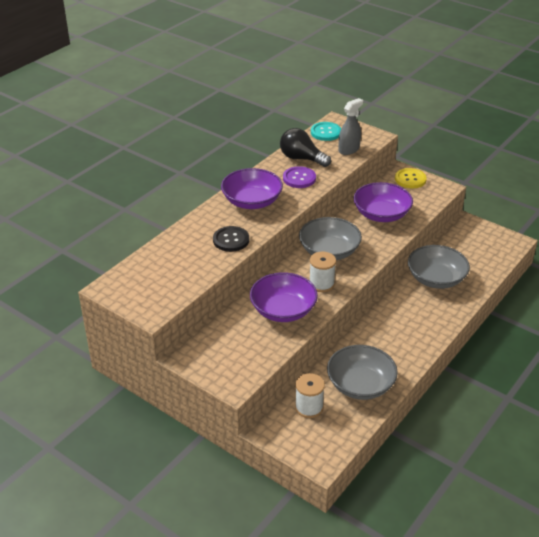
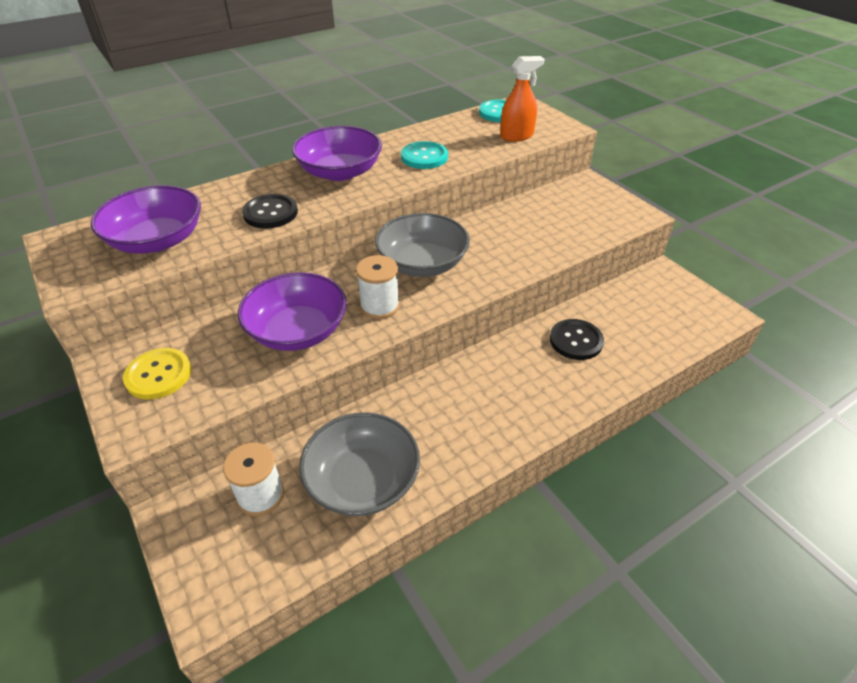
camera: 20 degrees right, 5 degrees up
(299, 178) = (424, 157): purple button -> turquoise button
(301, 158) = (445, 135): black light bulb -> none
(349, 149) = (516, 136): grey spray bottle -> orange spray bottle
(381, 214) = (528, 231): purple bowl -> purple bowl (157, 240)
(410, 179) = (596, 195): yellow button -> yellow button (158, 375)
(436, 278) = (576, 341): grey bowl -> black button

